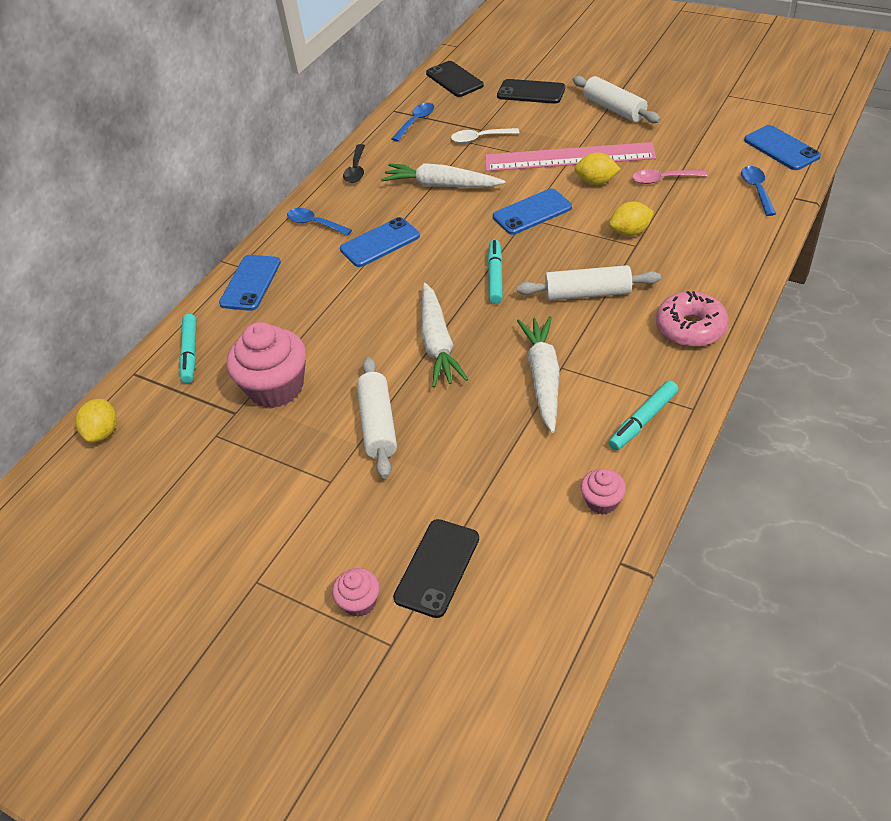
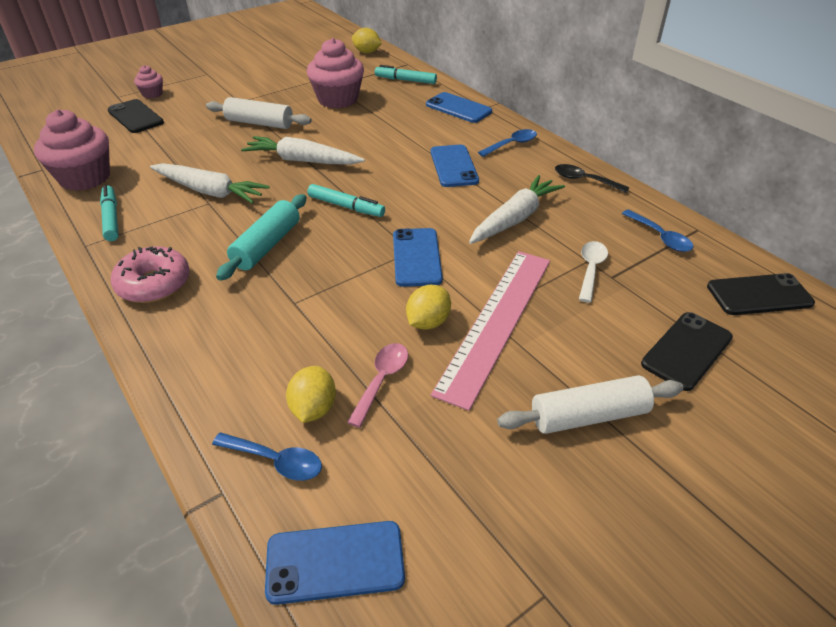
camera: 110 degrees right, 5 degrees down
(587, 293) = (267, 245): white rolling pin -> turquoise rolling pin
(602, 501) = (85, 178): pink cupcake -> pink cupcake, size x2.04
(630, 232) = (317, 308): yellow lemon -> yellow lemon (313, 408)

